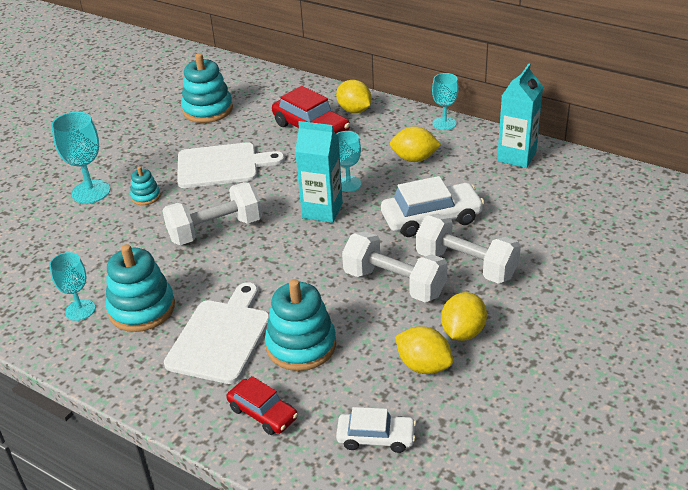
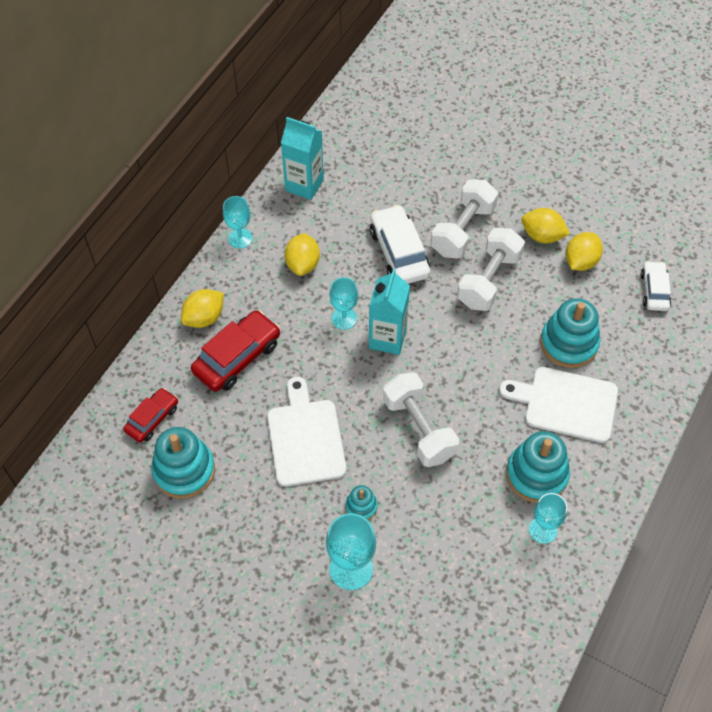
camera: 95 degrees left, 20 degrees up
(263, 413) = (643, 364): red car -> red car (152, 419)

